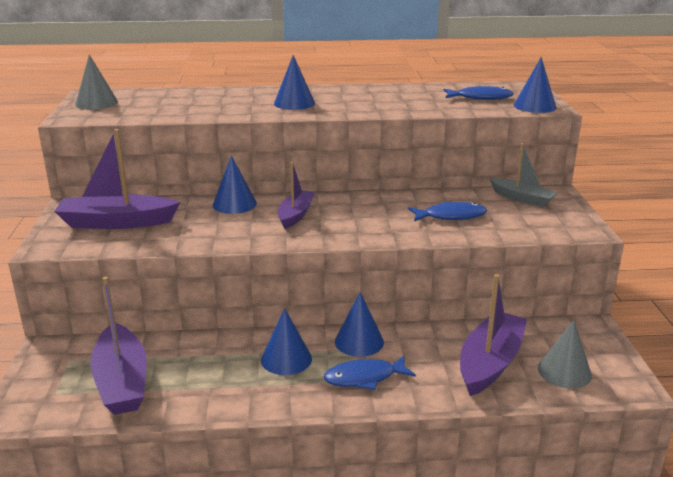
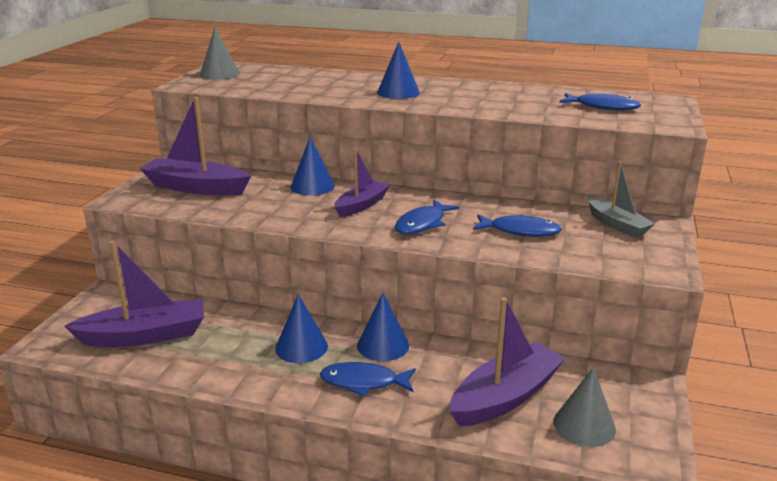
camera: 20 degrees right, 0 degrees up
(121, 381) = (145, 336): purple boat -> purple boat turned 105 degrees counterclockwise
(364, 223) = (422, 224): none -> blue fish
(535, 106) = (658, 122): blue cone -> none

